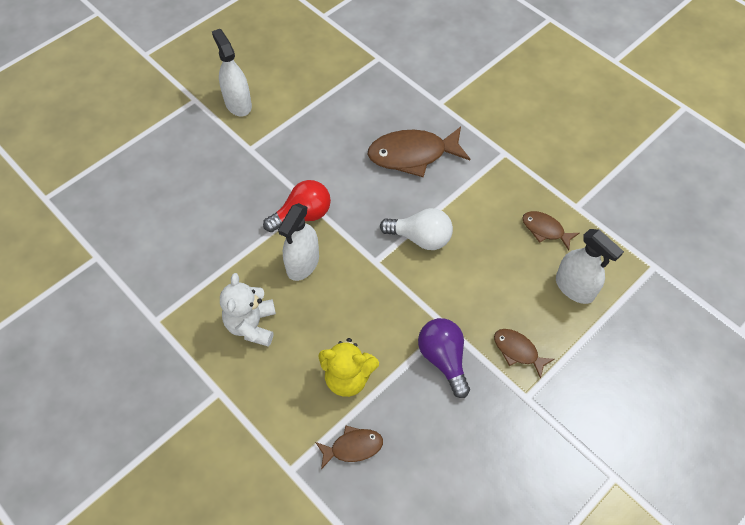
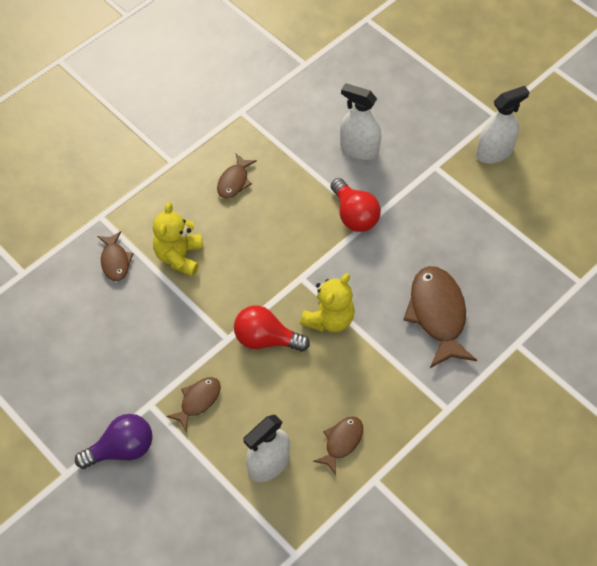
camera: 90 degrees right, 0 degrees up
(252, 325) = (234, 181): white teddy bear -> brown fish
(303, 264) = (298, 217): white spray bottle -> white spray bottle (359, 149)
(420, 238) = (329, 319): white light bulb -> yellow teddy bear
(443, 359) = (193, 334): purple light bulb -> purple light bulb (122, 449)
(445, 291) = (266, 339): none -> red light bulb

